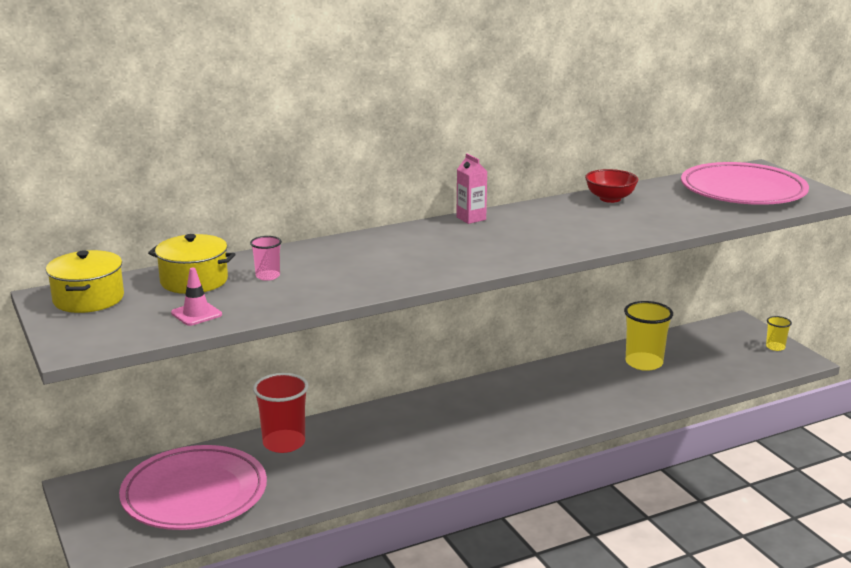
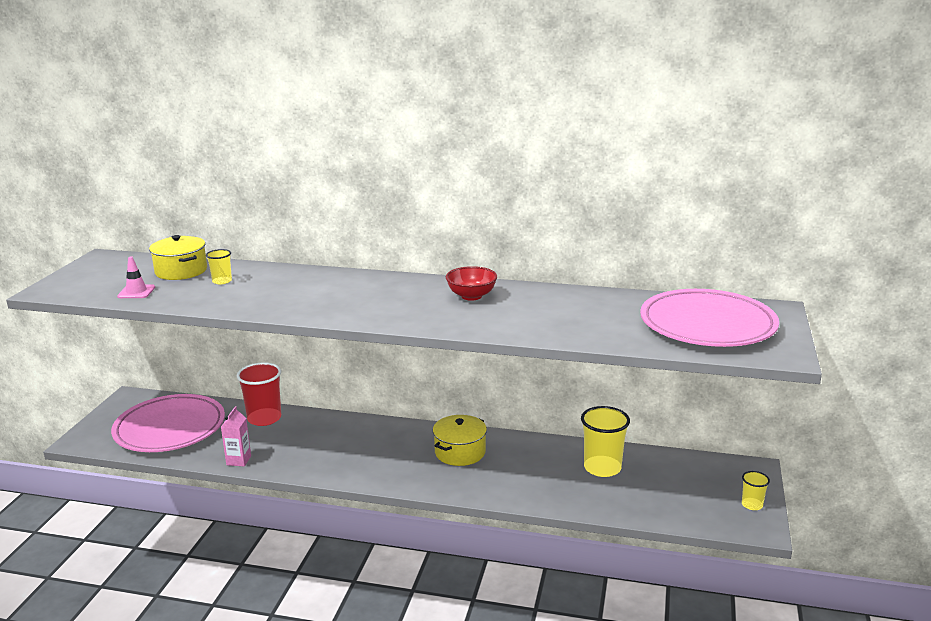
camera: 40 degrees right, 0 degrees up
(88, 299) = (113, 264): yellow pot -> yellow pot (460, 452)
(268, 276) = (222, 281): pink cup -> yellow cup
(471, 218) = (430, 281): pink carton -> pink carton (238, 460)
(610, 199) = (570, 297): red bowl -> red bowl (471, 296)

